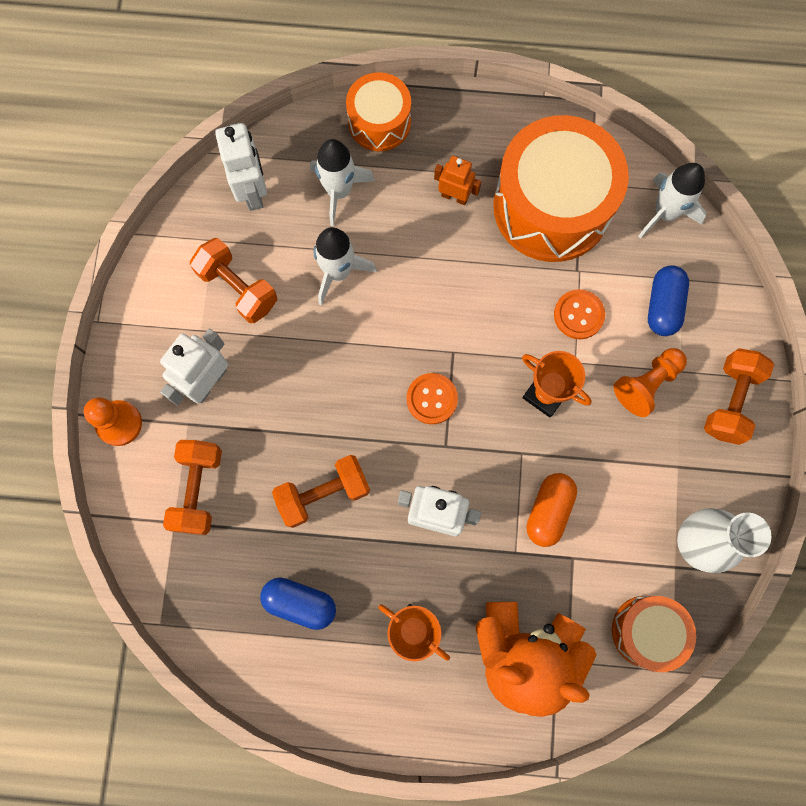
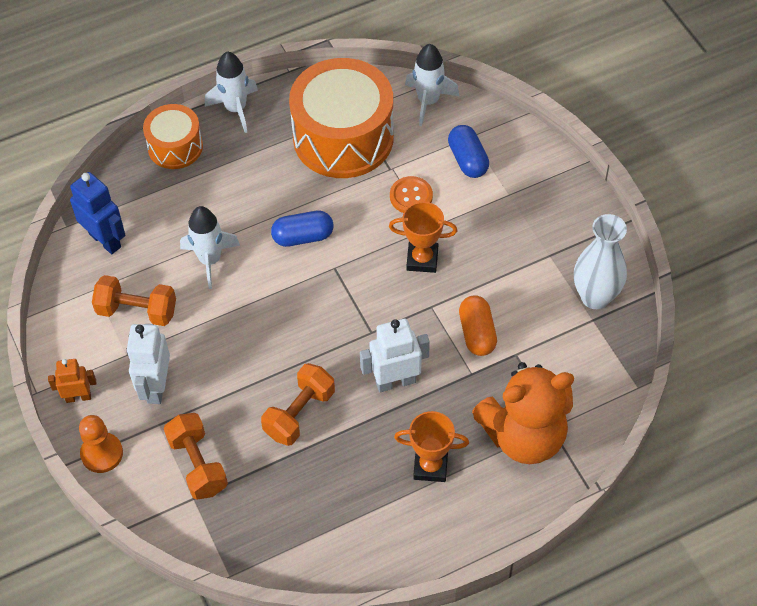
camera: 30 degrees left, 20 degrees down
(253, 191) = (105, 240): white robot -> blue robot
(300, 603) = (331, 498): blue capsule -> blue capsule (303, 237)
(339, 191) = (174, 207): white rocket -> white rocket (236, 109)
(432, 399) = (339, 306): orange button -> none
(454, 196) = (266, 167): orange robot -> orange robot (78, 397)
(646, 631) = (601, 372): orange drum -> none
(647, 384) = (490, 215): orange pawn -> none
(730, 401) = (557, 195): orange dumbbell -> none

